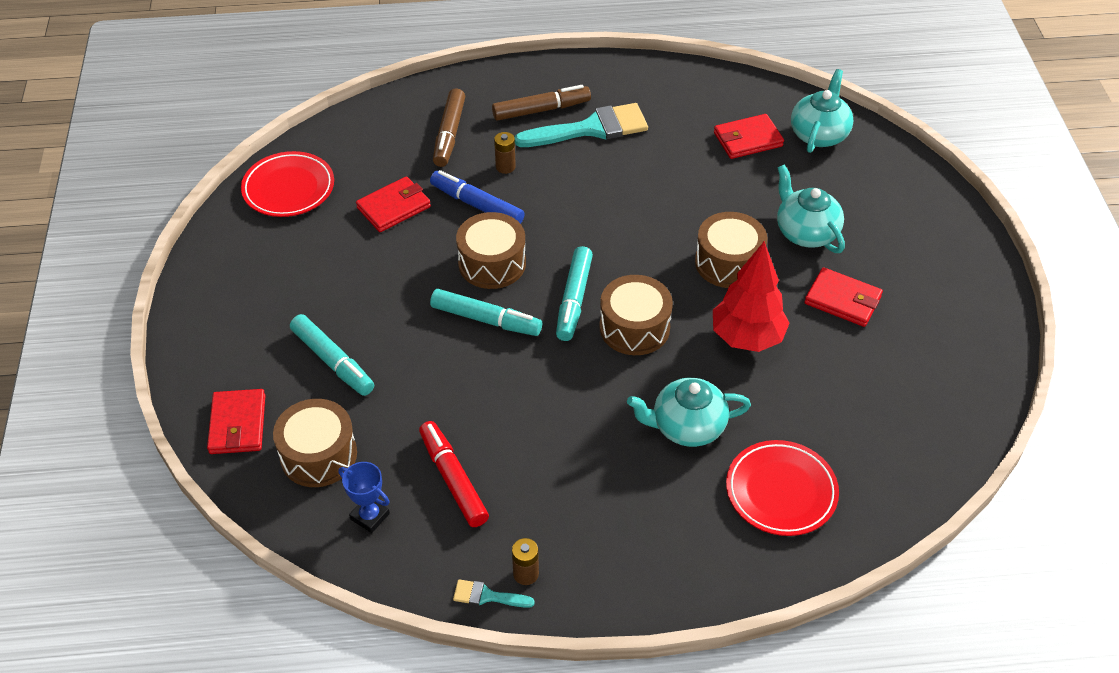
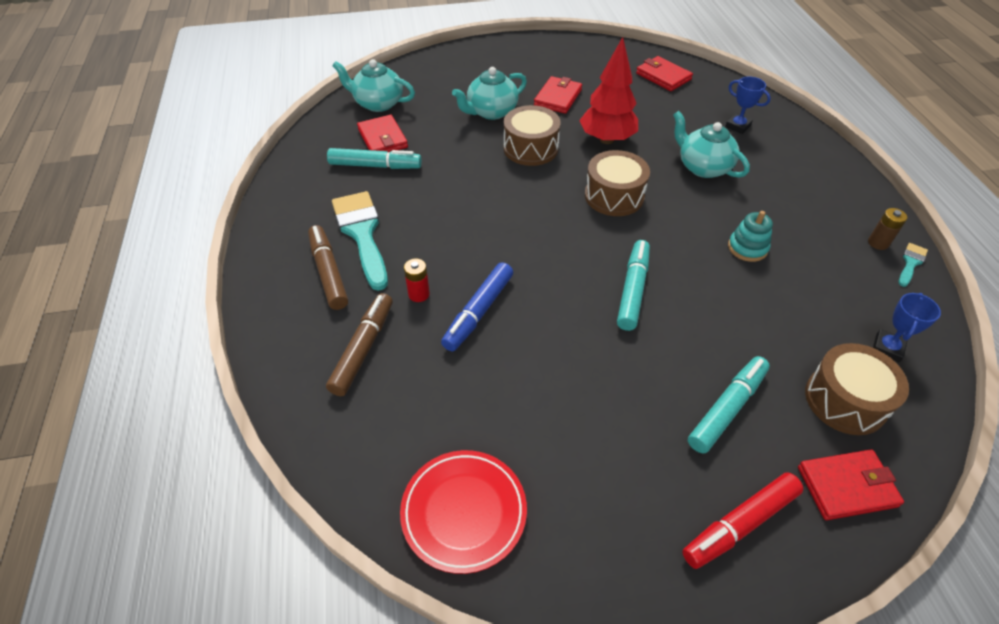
camera: 95 degrees left, 0 degrees up
(394, 207) = (489, 386): red wallet -> red wallet (663, 76)
(449, 134) = (363, 349): brown marker -> brown marker turned 75 degrees counterclockwise
(453, 479) = (818, 294): red marker -> red marker (739, 524)
(487, 596) = (911, 263): turquoise brush -> turquoise brush turned 150 degrees counterclockwise
(492, 263) = (559, 292): brown drum -> none
(505, 167) = (419, 294): brown battery -> red battery
(534, 434) = (747, 248): none -> turquoise stacking toy
(573, 300) = (592, 233): turquoise marker -> turquoise marker (375, 166)
(686, 427) = (703, 167): turquoise teapot -> turquoise teapot turned 150 degrees clockwise
(781, 491) = (738, 126): red plate -> blue trophy

